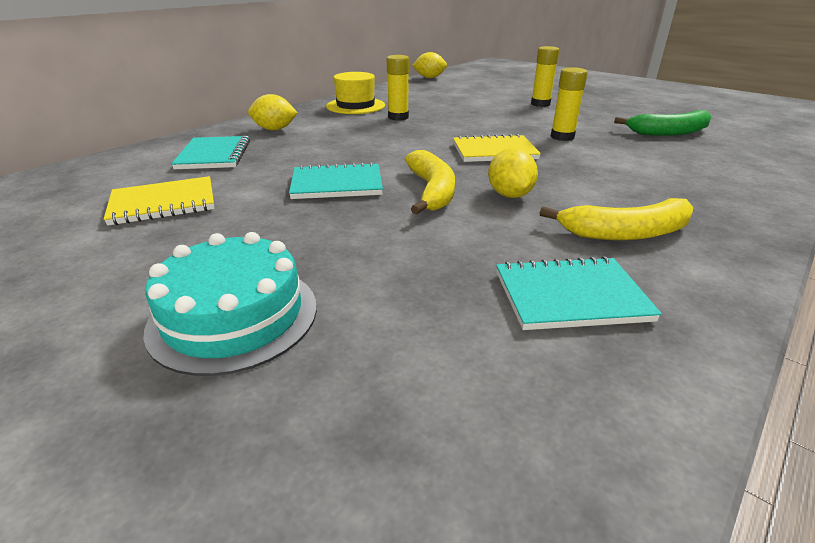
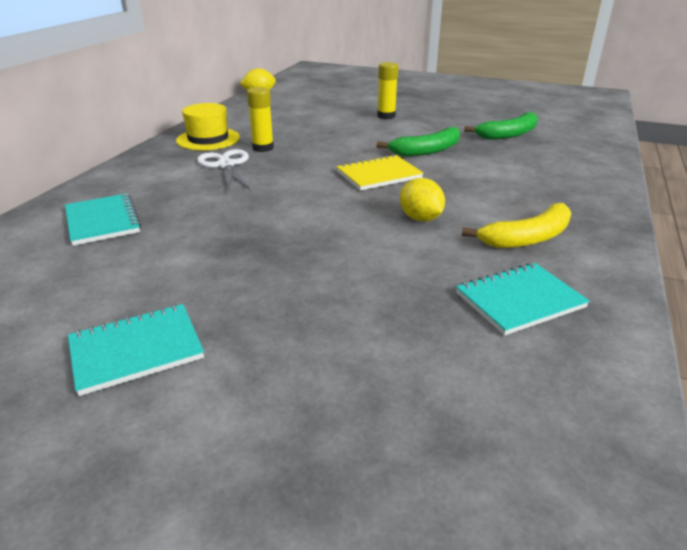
camera: 20 degrees left, 0 degrees up
(163, 203) = (98, 286): yellow notebook -> none
(234, 316) = (272, 380): turquoise cake -> none
(274, 129) = (143, 180): yellow lemon -> none
(337, 184) = (260, 234): turquoise notebook -> turquoise notebook (136, 350)
(353, 127) = (226, 165): none -> white scissors
(431, 191) = (352, 226): yellow banana -> none
(562, 137) = (427, 151): yellow glue stick -> green banana

